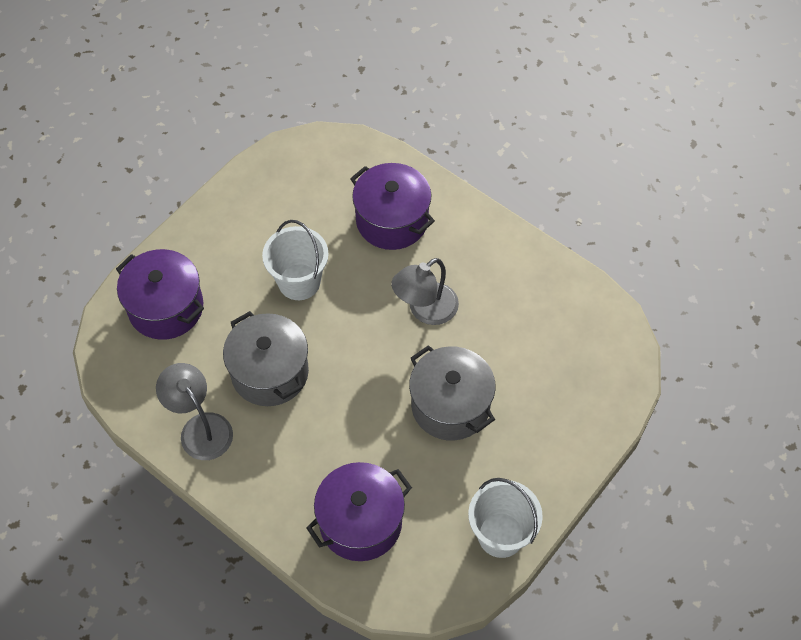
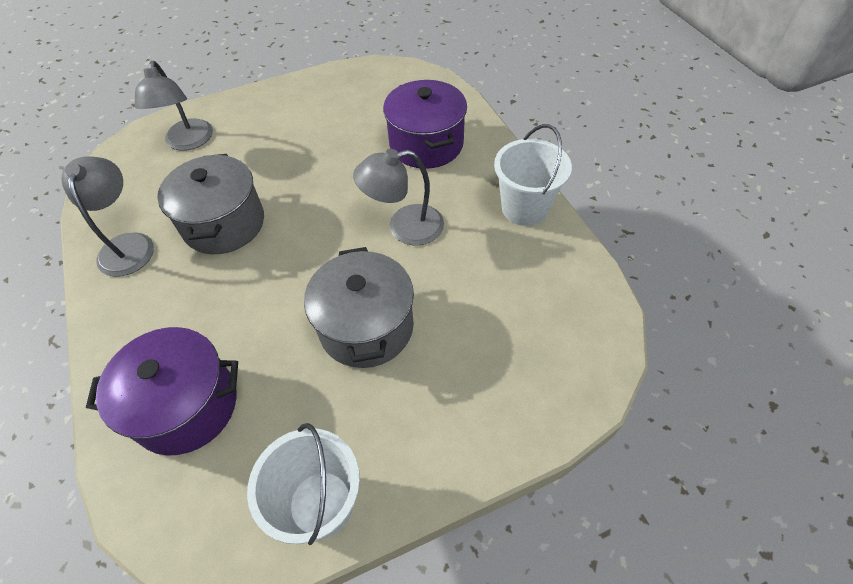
camera: 30 degrees right, 5 degrees down
(166, 308) = (188, 142): purple pot -> grey lamp
(299, 282) = (309, 162): white bucket -> white bucket (525, 208)

